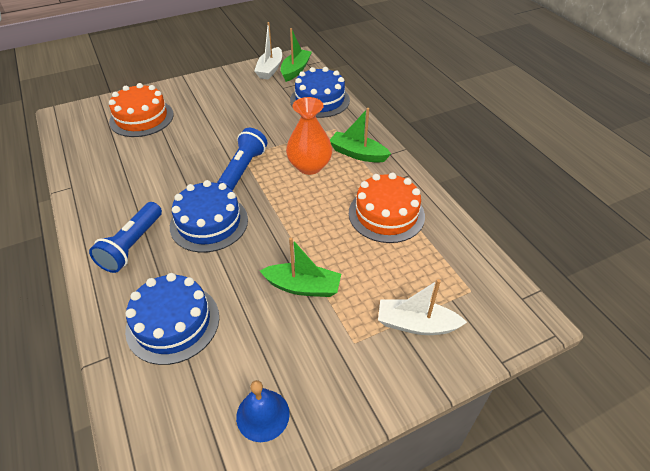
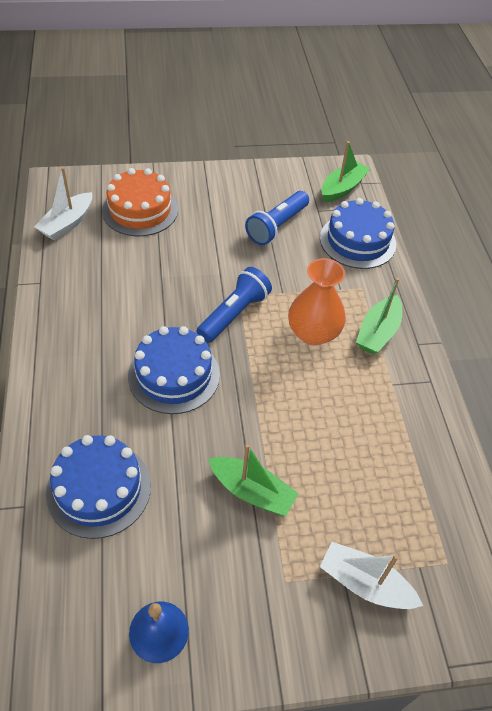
camera: 15 degrees right, 5 degrees up
(132, 245) = (83, 379): blue flashlight -> blue flashlight (277, 226)
(270, 69) = (311, 179): white boat -> white boat (67, 223)
(358, 154) = (378, 332): green boat -> green boat turned 105 degrees counterclockwise
(386, 214) = (382, 427): orange cake -> none

